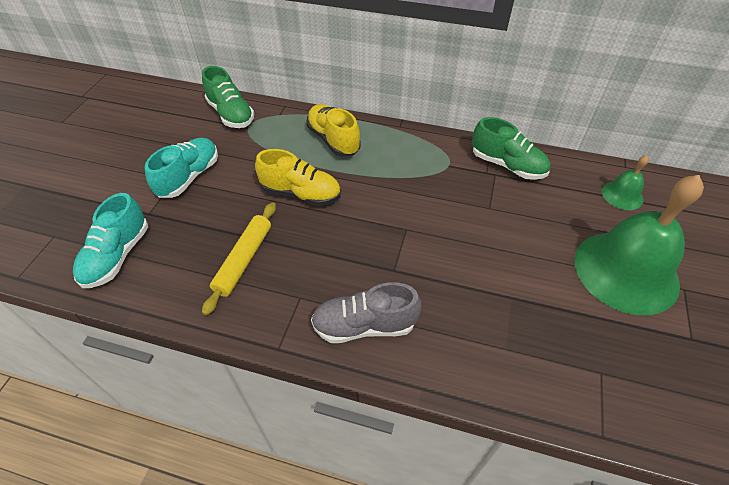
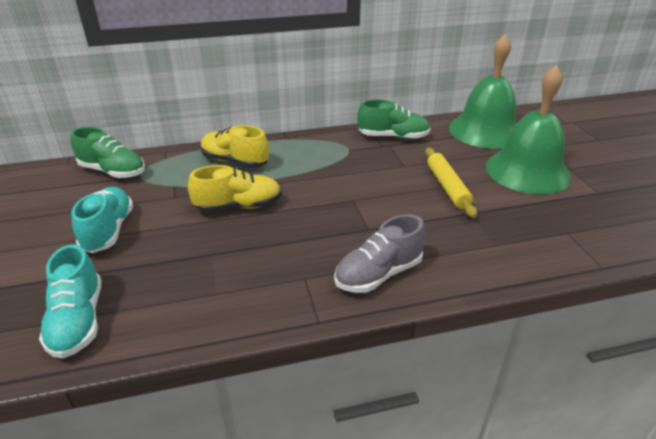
camera: 30 degrees left, 15 degrees down
(244, 260) = (226, 272): yellow rolling pin -> yellow rolling pin (447, 187)
(622, 195) = (485, 131): green bell -> green bell, size x2.21

